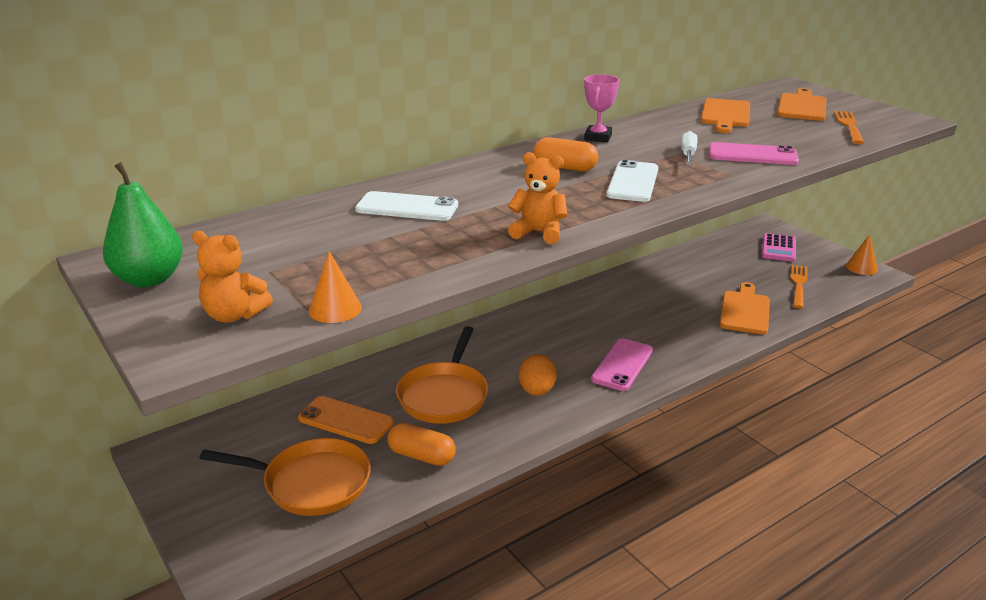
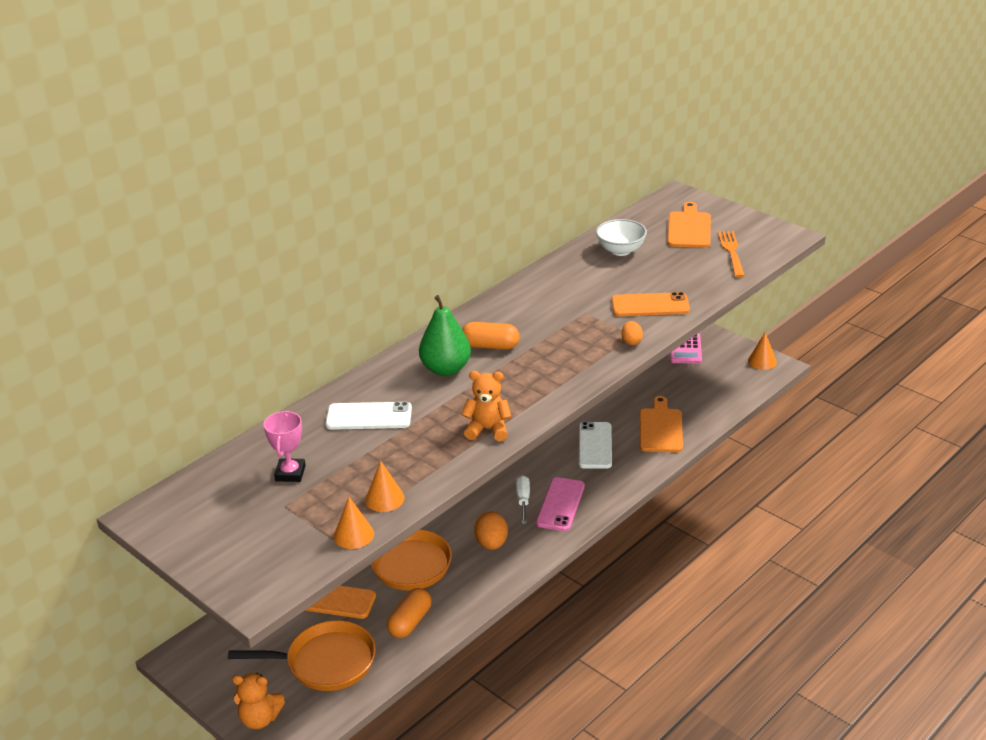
camera: 10 degrees left, 5 degrees up
(149, 279) = (191, 529): green pear -> green pear (446, 369)
(234, 315) = (278, 553): orange teddy bear -> orange teddy bear (260, 719)
(390, 279) = (384, 499): none -> orange cone
(421, 456) = (410, 622): orange capsule -> orange capsule turned 75 degrees counterclockwise
(598, 137) = (510, 300): pink trophy -> pink trophy (290, 473)
(633, 182) = (553, 356): white phone -> white phone (595, 446)
(688, 155) = (594, 313): white screwdriver -> white screwdriver (523, 500)
(725, 115) = (620, 250): orange cutting board -> white bowl
(727, 180) = (631, 341): none -> orange egg
(752, 155) = (650, 305): pink phone -> orange phone
(798, 285) = (706, 390): orange fork -> none

